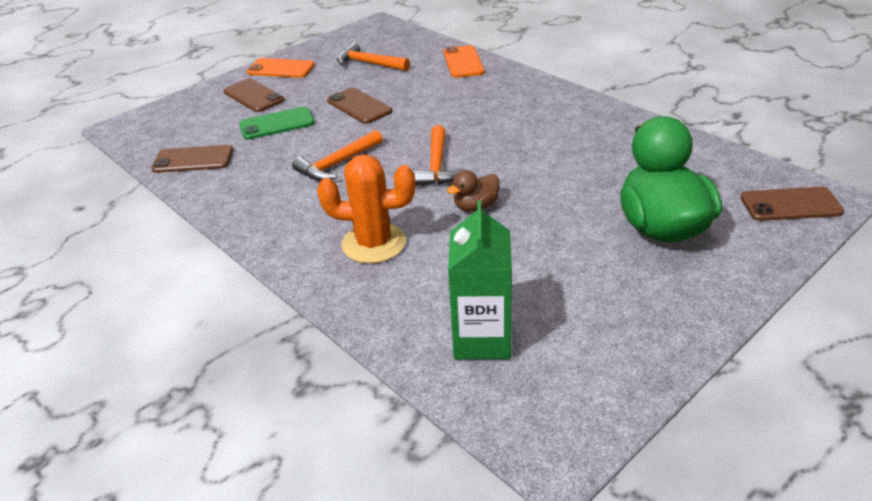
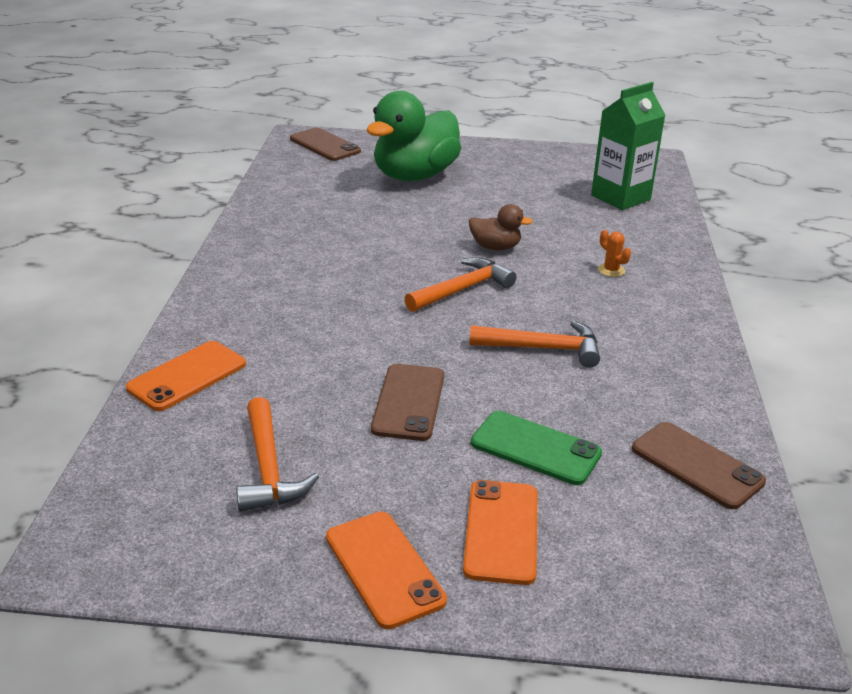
camera: 135 degrees left, 5 degrees down
(253, 96) = (501, 531): brown phone -> orange phone
(373, 243) = (611, 270): orange cactus -> orange cactus, size x0.41

